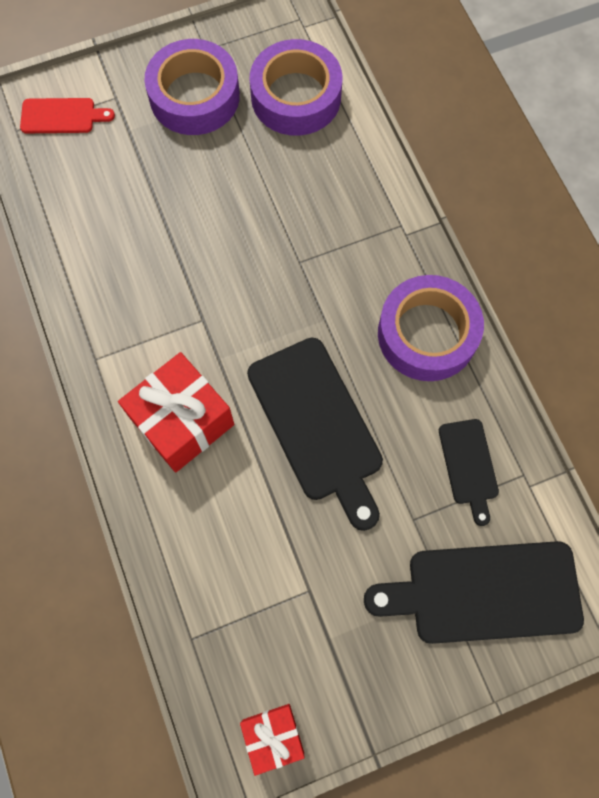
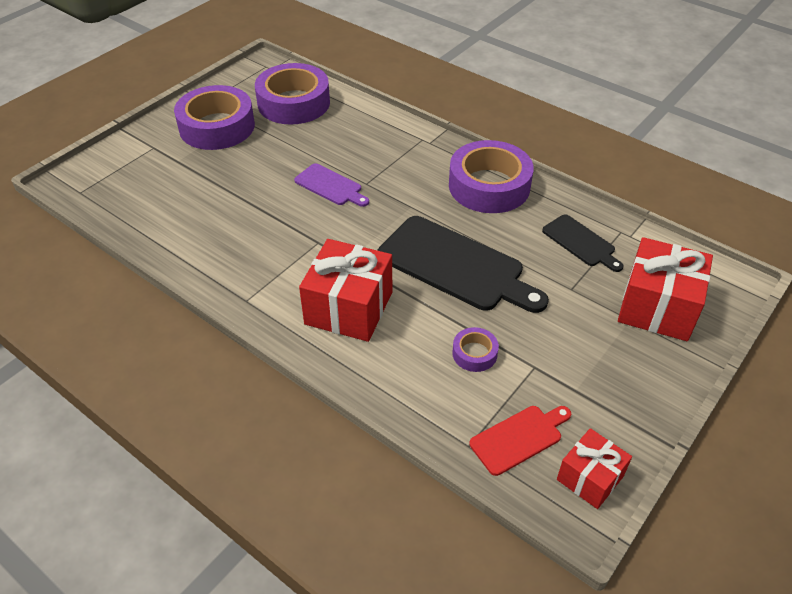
camera: 30 degrees left, 25 degrees down
(62, 116) = (115, 171): red cutting board -> red cutting board (519, 438)
(260, 247) = (330, 186): none -> purple cutting board
(263, 543) = (474, 353): none -> purple tape
(485, 592) = (657, 307): black cutting board -> red gift

